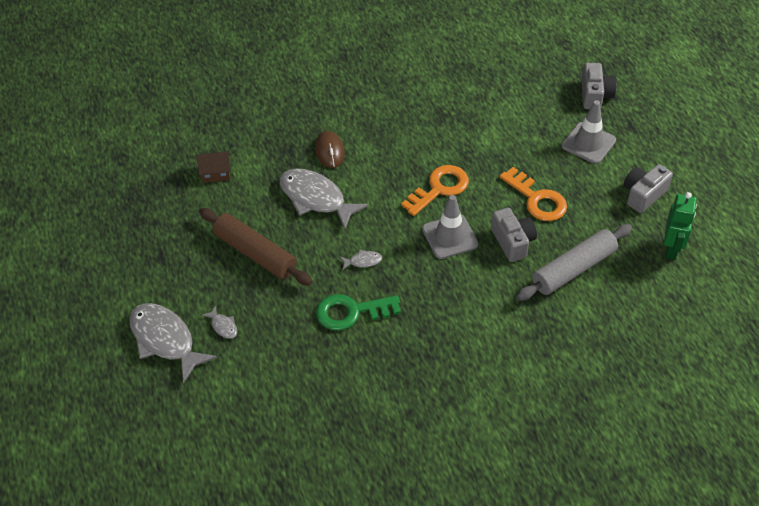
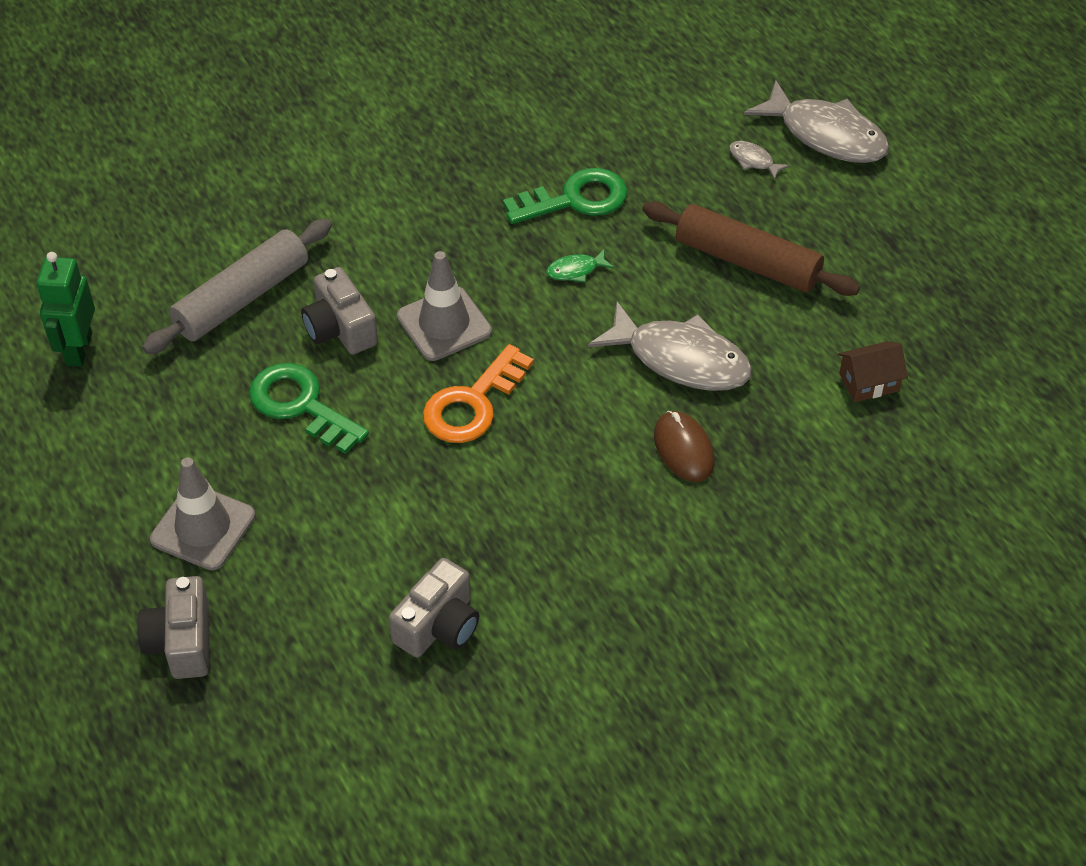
camera: 170 degrees right, 0 degrees up
(363, 261) = (575, 270): grey fish -> green fish
(537, 199) = (300, 405): orange key -> green key
(643, 195) = (112, 437): grey camera -> grey camera (438, 625)

